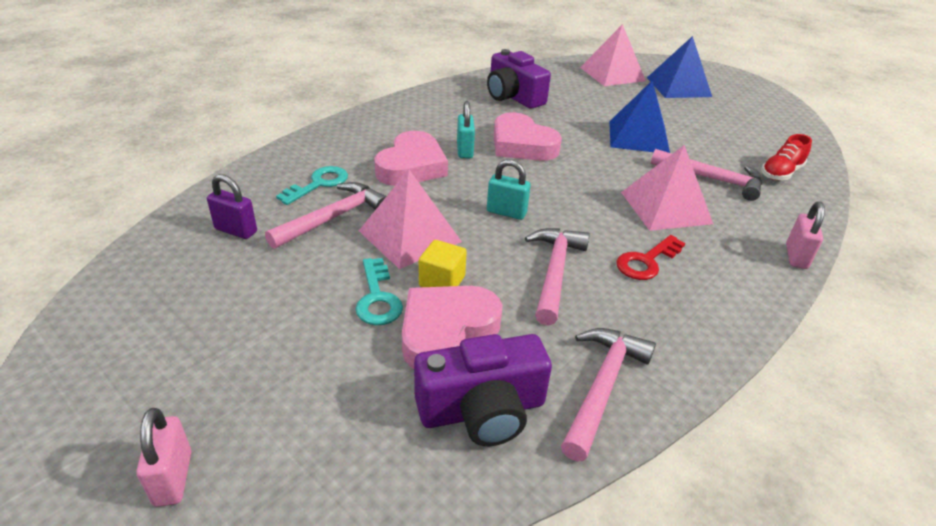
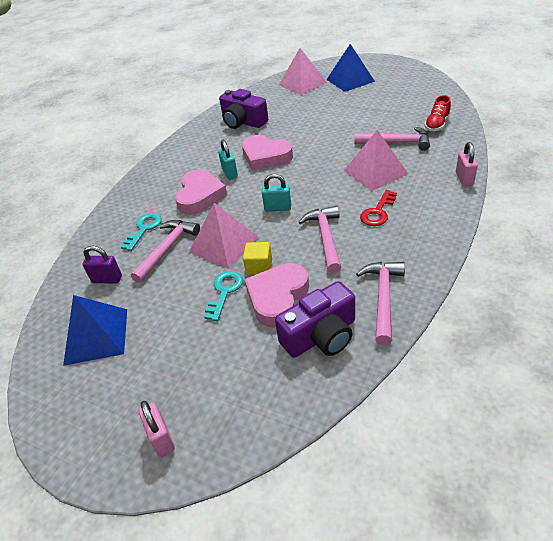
camera: 10 degrees left, 5 degrees up
(377, 298) = (224, 292): turquoise key -> turquoise key turned 135 degrees counterclockwise
(638, 137) = (339, 127): blue pyramid -> blue pyramid (96, 336)

